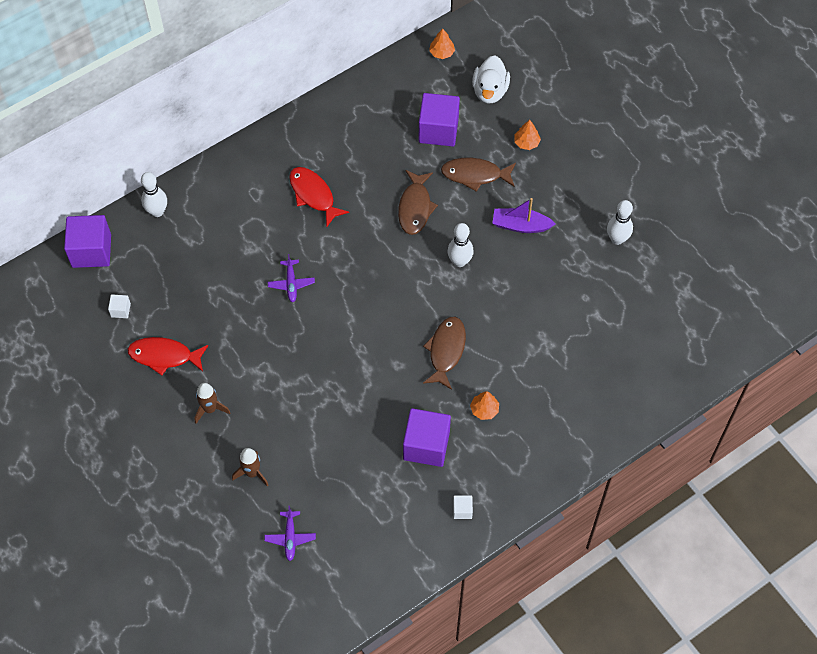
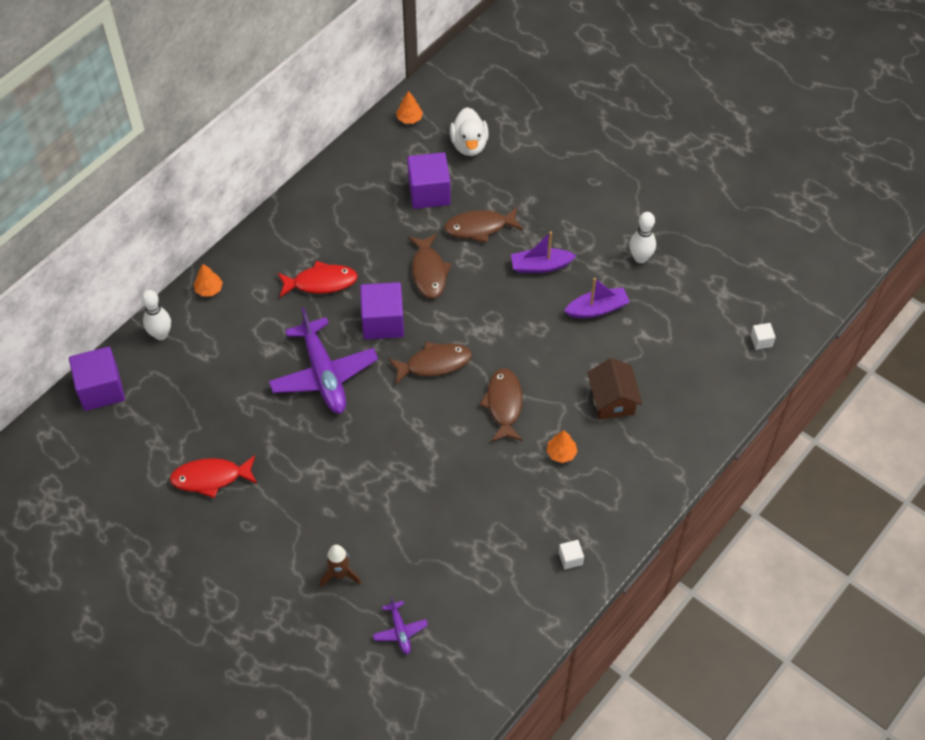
camera: 15 degrees left, 5 degrees down
(120, 310) = (150, 442): white cube -> white cube (761, 341)
(210, 409) = (275, 520): brown rocket -> none
(291, 284) = (324, 374): purple plane -> purple plane, size x2.19
(313, 195) = (321, 282): red fish -> red fish turned 135 degrees clockwise
(394, 297) = (434, 364): none -> brown fish
(426, 445) = (513, 502): purple cube -> purple cube (383, 322)
(459, 261) = (490, 314): white bowling pin -> none
(526, 143) = (521, 186): orange tree -> orange tree (209, 289)
(547, 370) = (612, 400): none -> brown house
(560, 279) = (597, 309): none -> purple boat

